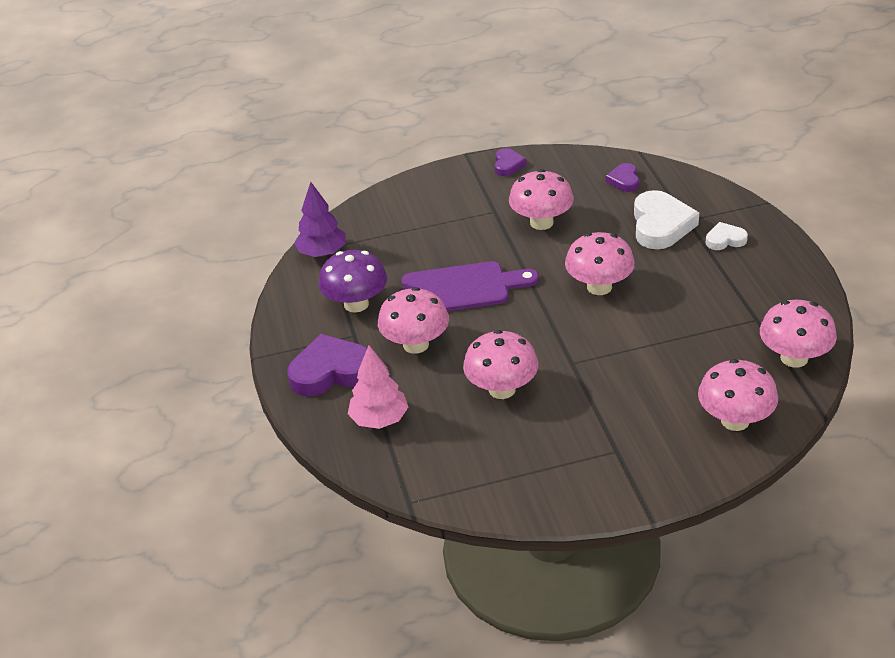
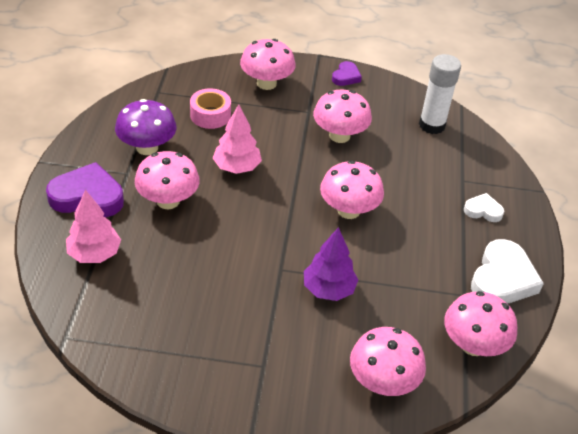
camera: 15 degrees right, 5 degrees up
(322, 253) = (152, 95): purple tree -> purple tree (328, 289)
(397, 250) = (210, 115): none -> pink tape
(461, 288) = (237, 167): purple cutting board -> pink tree
(502, 389) = (208, 268): pink mushroom -> pink mushroom (266, 83)
(624, 180) = (432, 125): purple heart -> white glue stick
(661, 225) = (436, 176): white heart -> white heart (502, 279)

